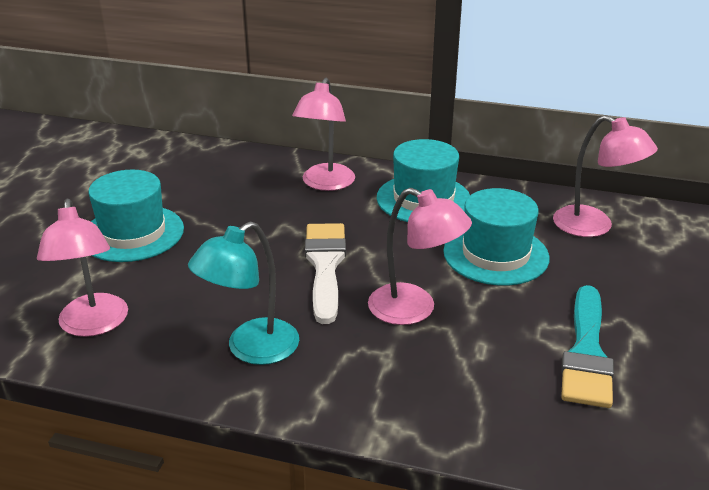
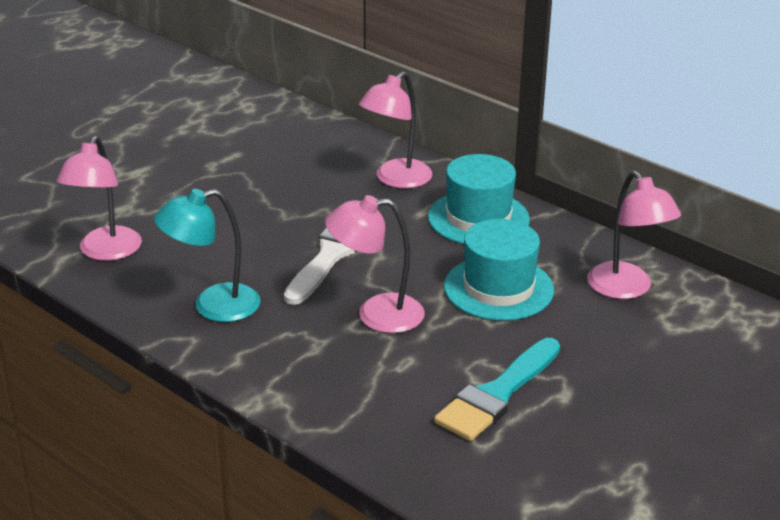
camera: 25 degrees right, 0 degrees up
(133, 233) = (189, 183): turquoise hat -> none
(414, 310) = (376, 314): pink lamp -> pink lamp turned 120 degrees clockwise

